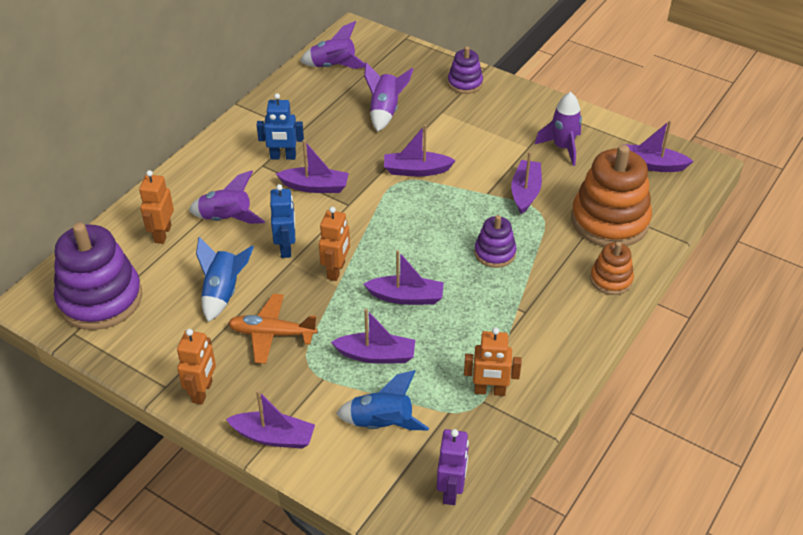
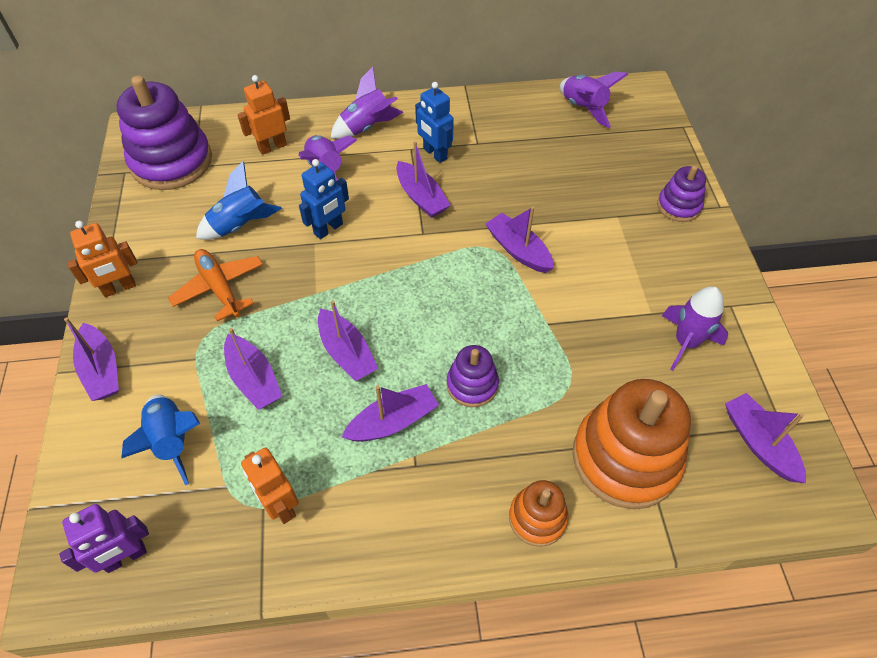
camera: 50 degrees right, 10 degrees up
(336, 270) = (333, 280): orange robot -> none
(385, 111) = (569, 178): purple rocket -> purple rocket (367, 127)
(525, 192) = (584, 354): purple boat -> purple boat (393, 421)

